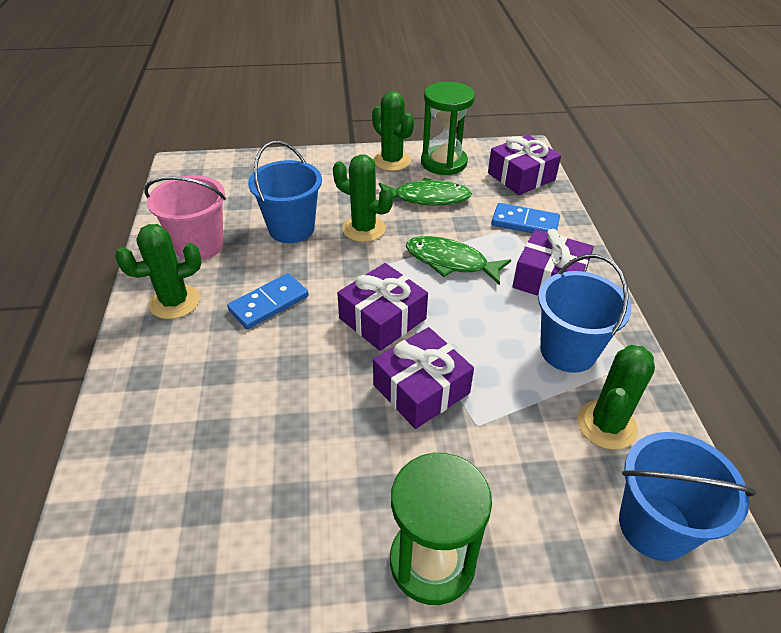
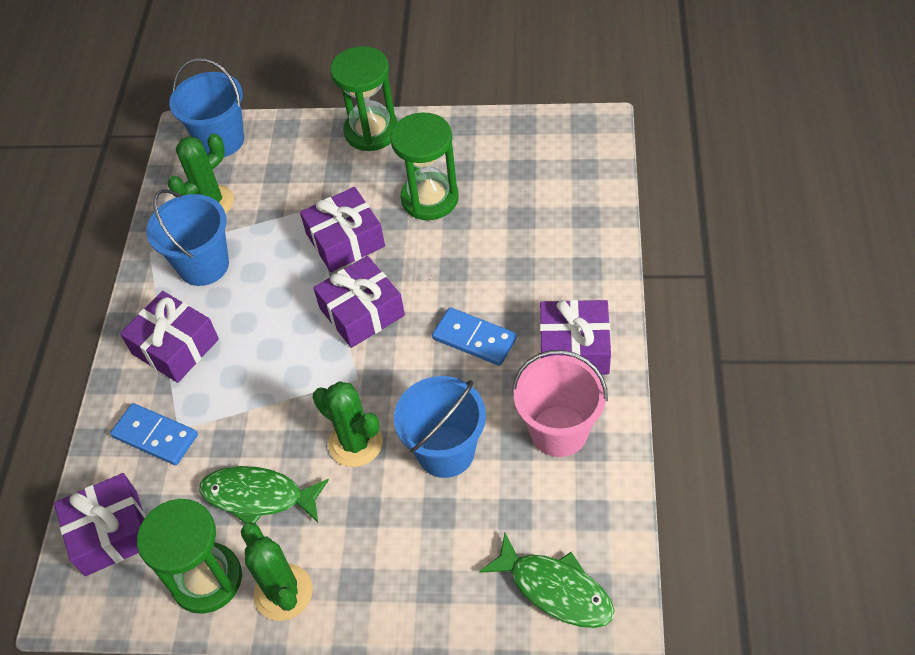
camera: 165 degrees left, 10 degrees up
(174, 302) = (574, 348): green cactus -> purple gift
(269, 303) = (474, 338): blue domino -> blue domino turned 60 degrees clockwise
(328, 450) = (430, 198): none -> green hourglass
(450, 262) = (269, 380): green fish -> green fish (555, 589)

